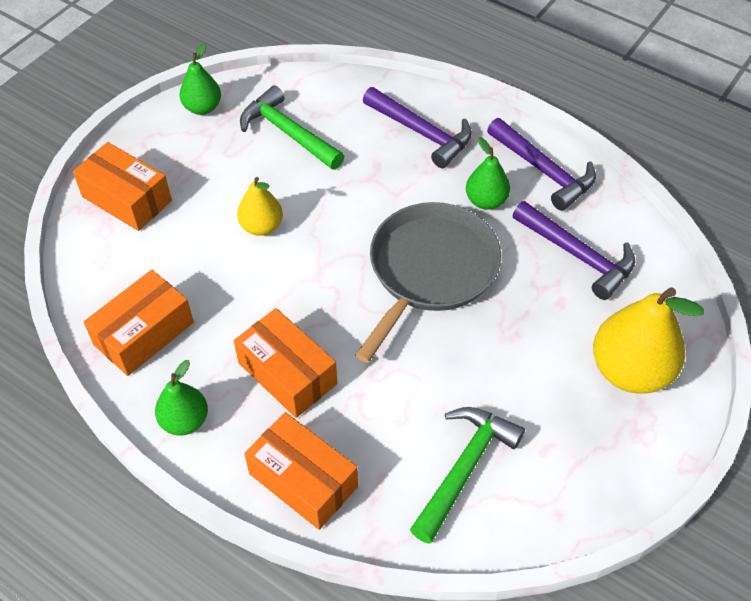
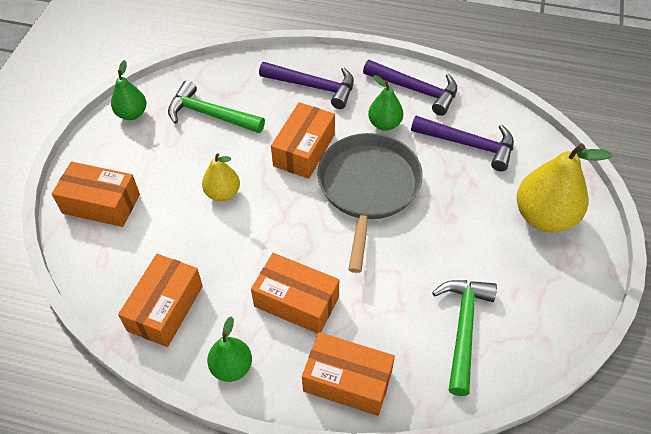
camera: 20 degrees left, 0 degrees up
(376, 204) = (304, 150): none -> orange box

